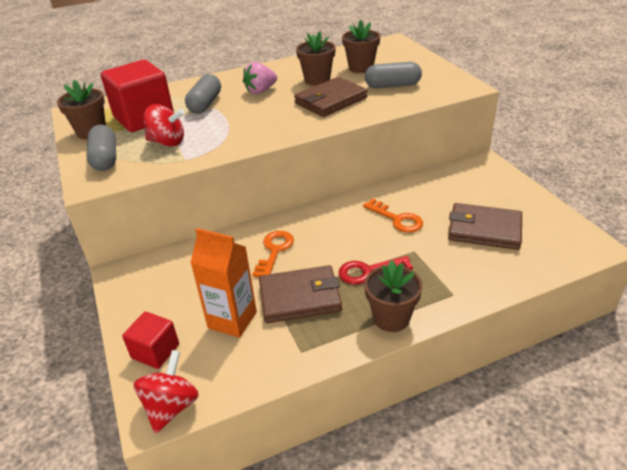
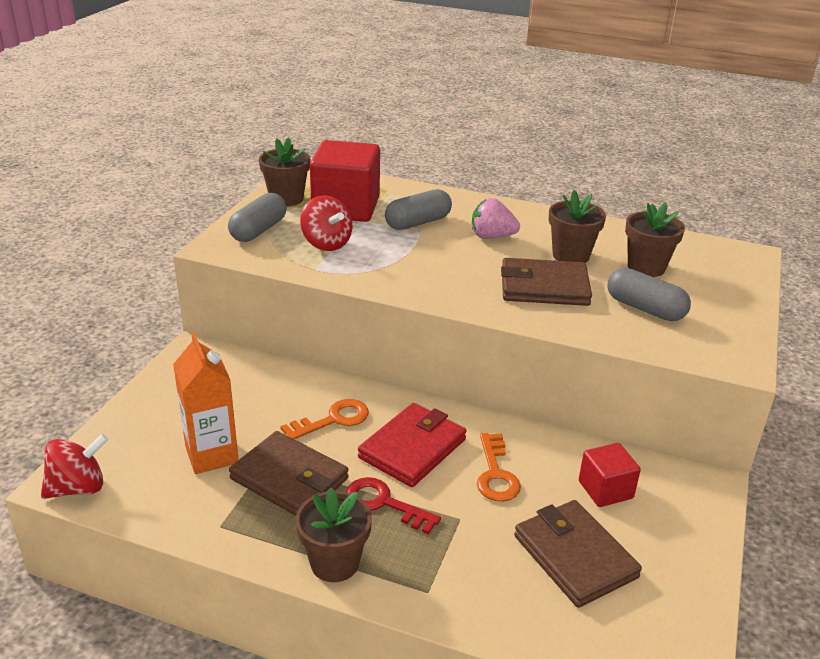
camera: 40 degrees right, 5 degrees down
(155, 351) = (128, 436): red cube -> red cube (605, 490)
(339, 235) = (412, 448): none -> red wallet

